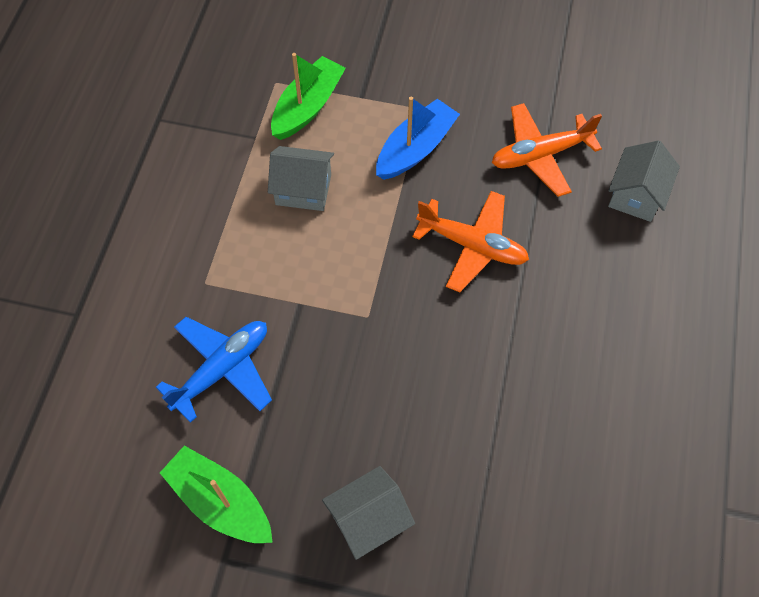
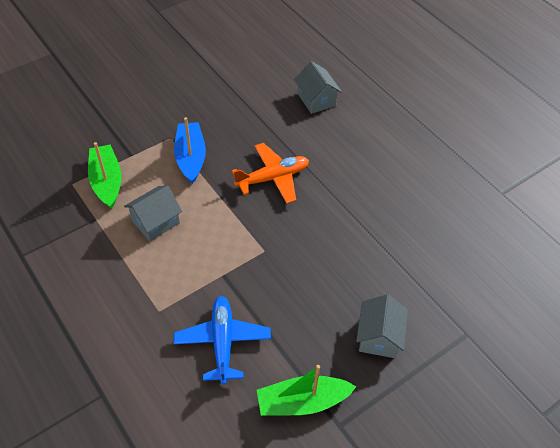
camera: 50 degrees left, 10 degrees down
(540, 155) = (254, 115): orange plane -> none

